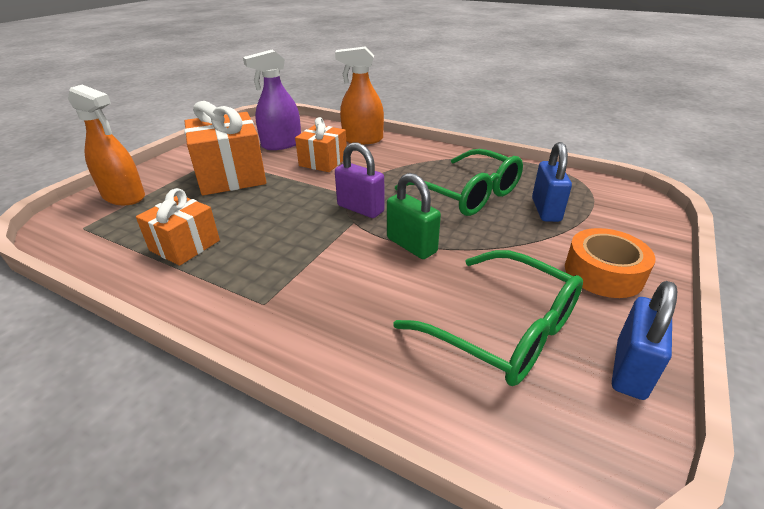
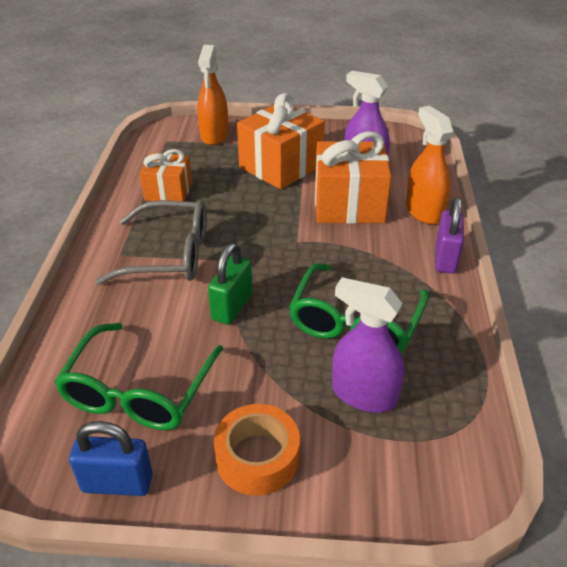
camera: 65 degrees right, 5 degrees up
(300, 267) = (169, 255): none -> grey glasses
(323, 162) = (349, 204): orange gift -> orange gift, size x1.63
(360, 209) = (275, 257): purple padlock -> purple padlock (445, 258)
(545, 210) = (363, 394): blue padlock -> purple spray bottle

